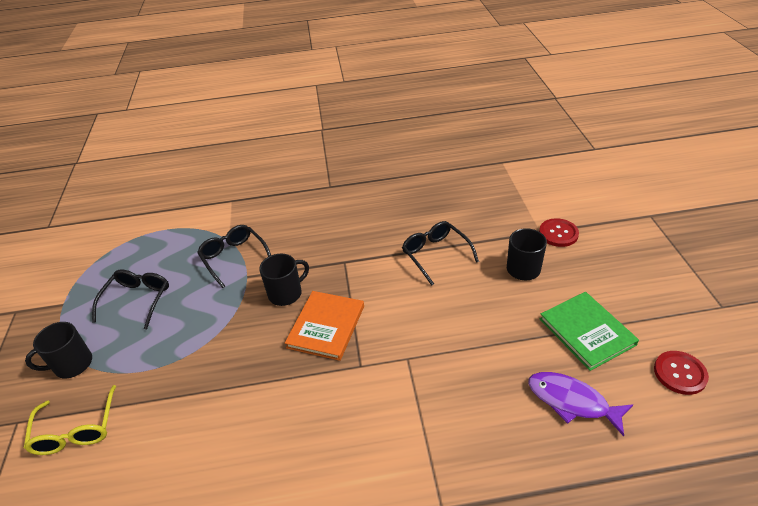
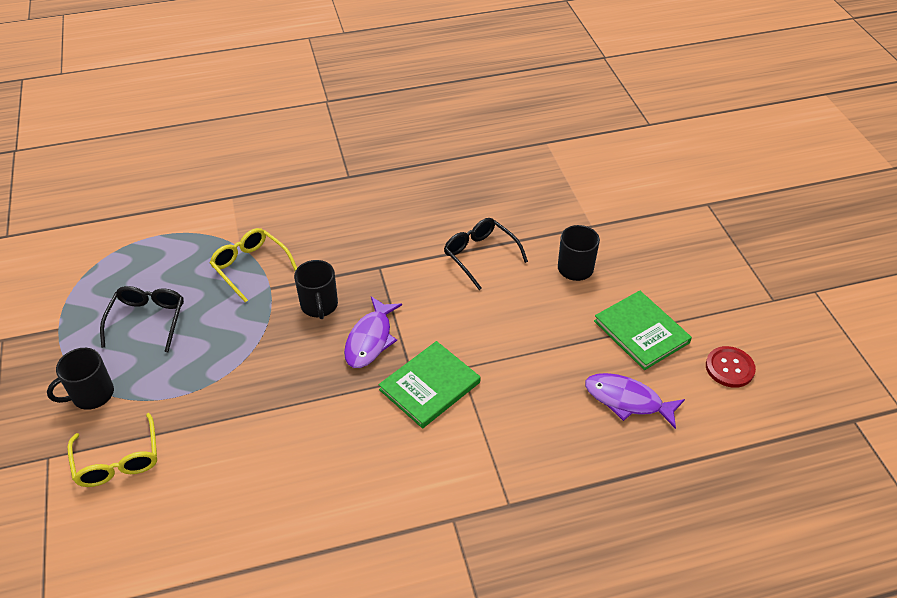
camera: 10 degrees left, 5 degrees up
(234, 258) = (250, 267): black glasses -> yellow glasses
(286, 293) = (319, 305): black mug -> black mug turned 120 degrees clockwise
(326, 326) = (370, 339): orange book -> purple fish
(375, 374) = (429, 386): none -> green book
(558, 233) = (611, 227): red button -> none

